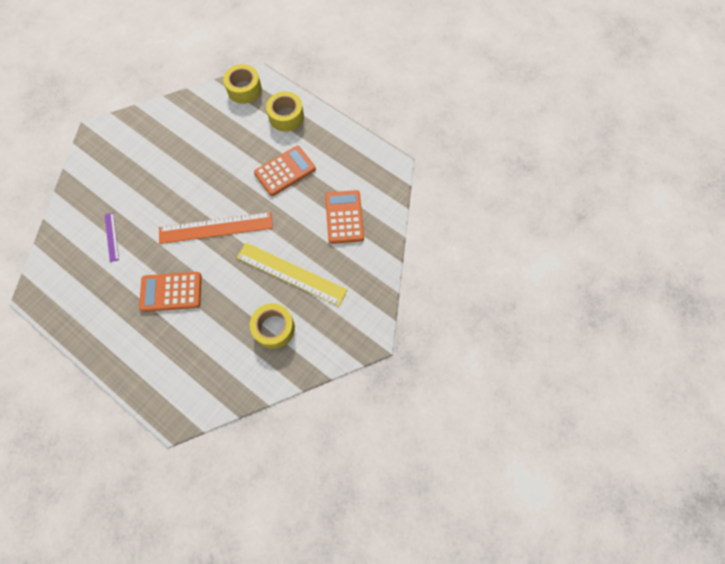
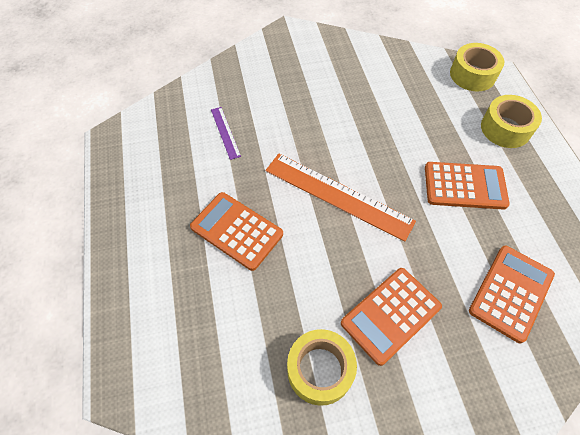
camera: 40 degrees right, 10 degrees down
(112, 237) = (225, 132): purple ruler -> purple ruler turned 45 degrees counterclockwise
(291, 274) = (390, 315): yellow ruler -> orange calculator

